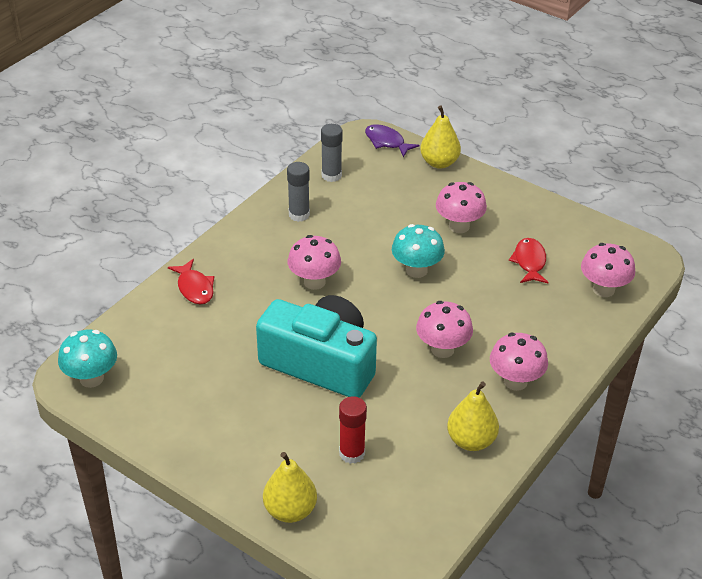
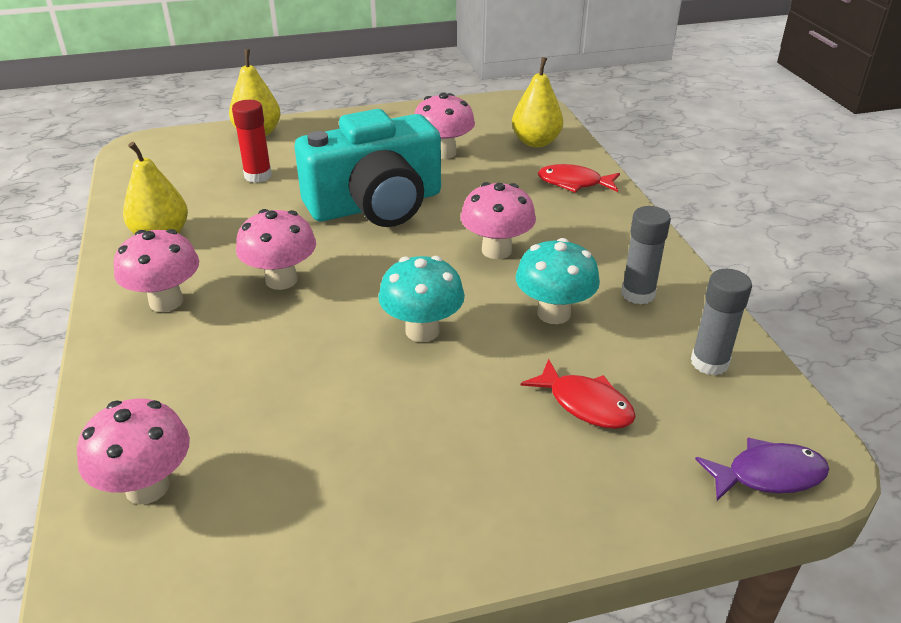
camera: 130 degrees right, 5 degrees down
(91, 378) = (512, 109): turquoise mushroom -> turquoise mushroom (554, 313)
(439, 162) = (649, 507): yellow pear -> yellow pear (536, 142)
(459, 226) = (460, 423): pink mushroom -> pink mushroom (443, 153)
(529, 262) = (301, 446): red fish -> red fish (585, 404)

